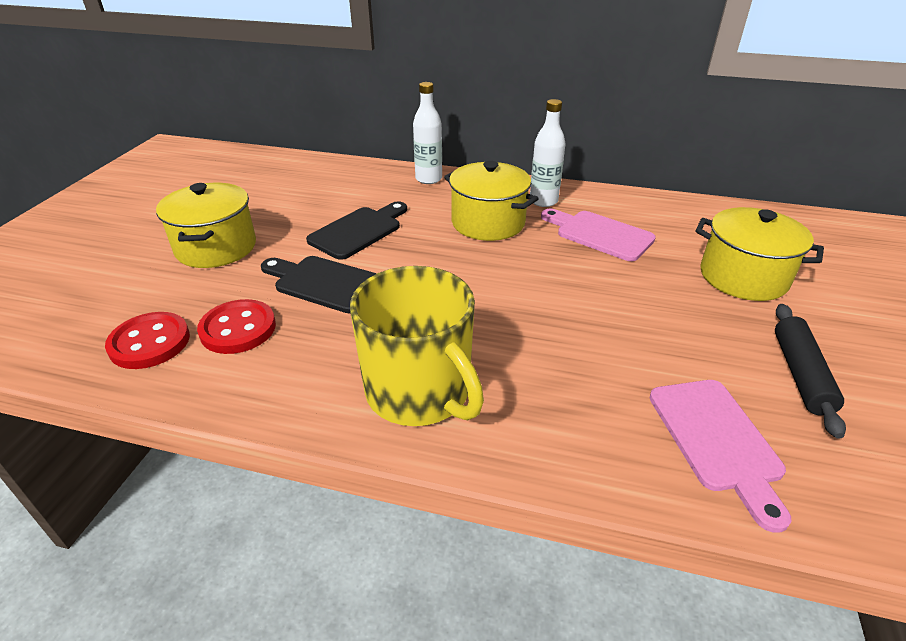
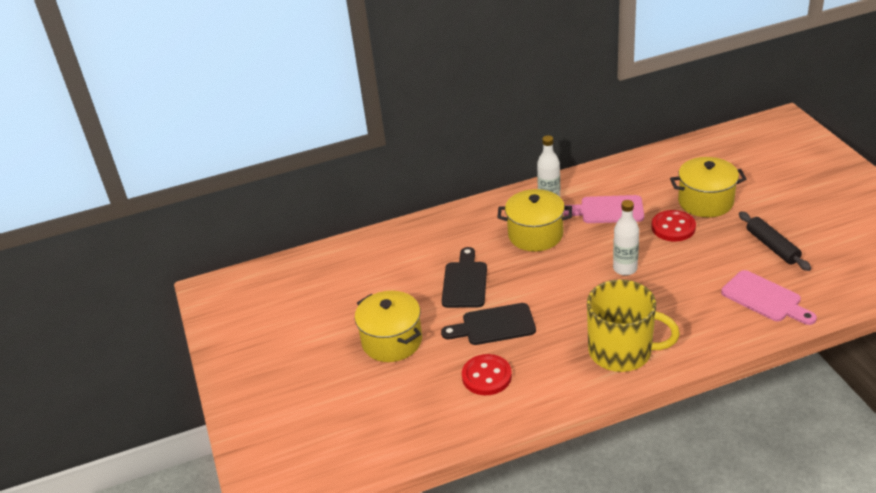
camera: 30 degrees left, 0 degrees up
(150, 343) = (450, 411): red button -> red button (673, 227)
(428, 179) = (455, 219): white bottle -> white bottle (625, 269)

